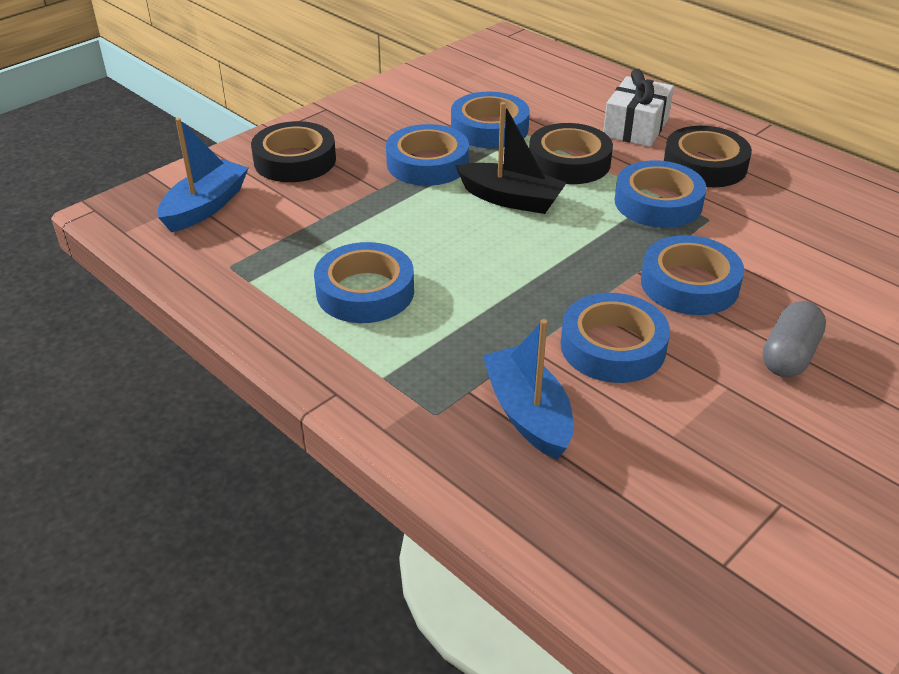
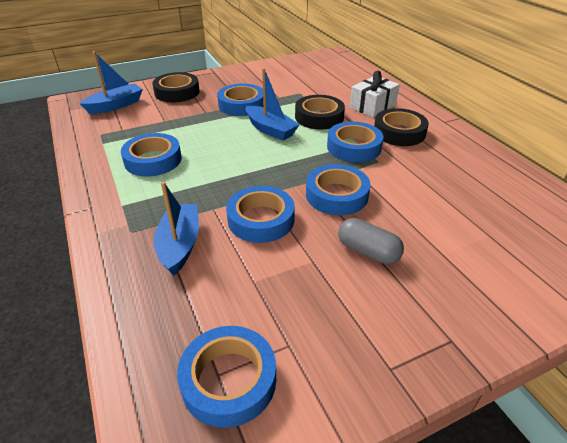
camera: 20 degrees right, 0 degrees up
(489, 128) = (289, 93): blue tape -> blue tape (229, 380)
(511, 199) = (270, 130): black boat -> blue boat
(789, 355) = (368, 251): grey capsule -> grey capsule turned 75 degrees clockwise

